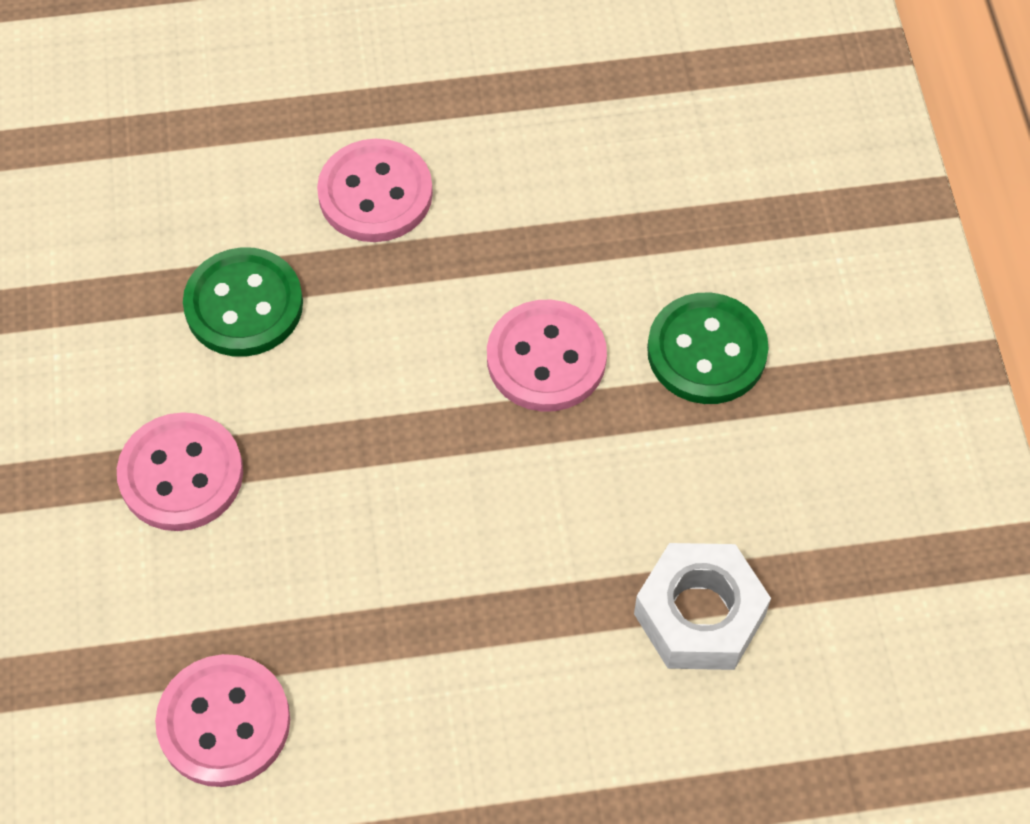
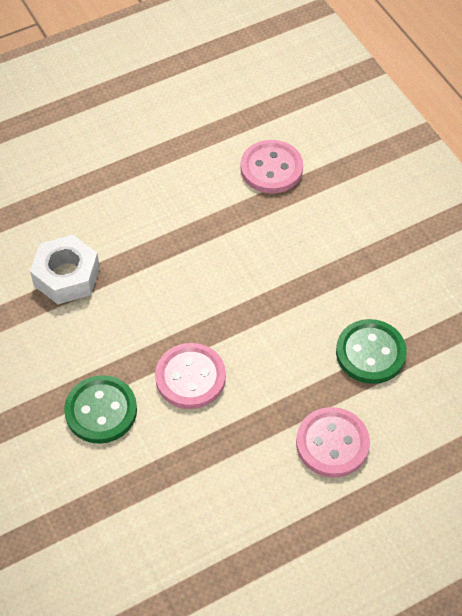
camera: 160 degrees right, 5 degrees down
(181, 474) = (352, 260): pink button -> none

